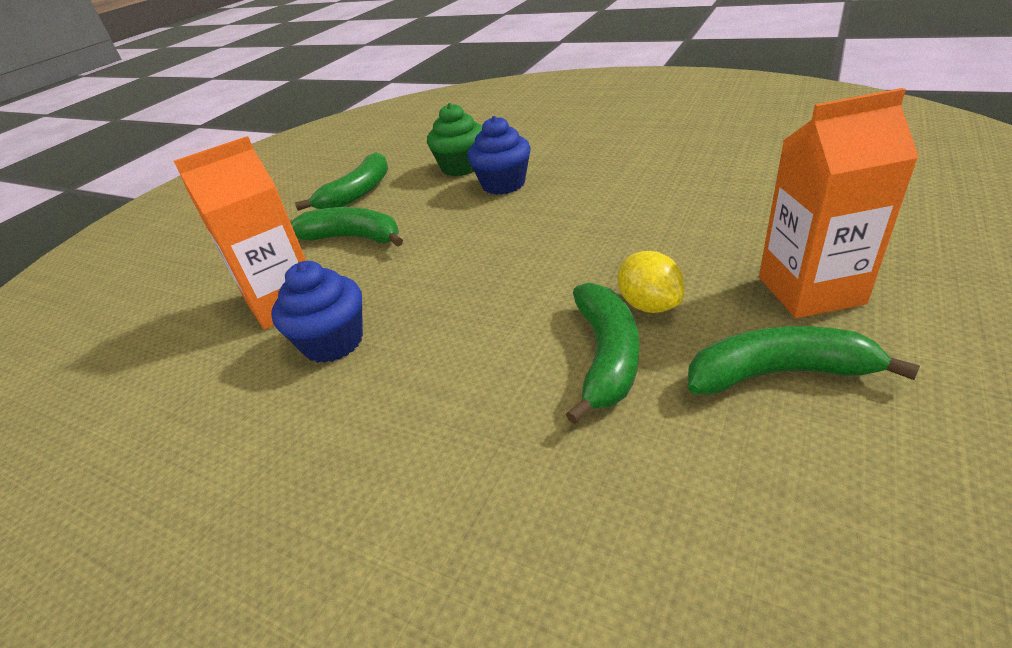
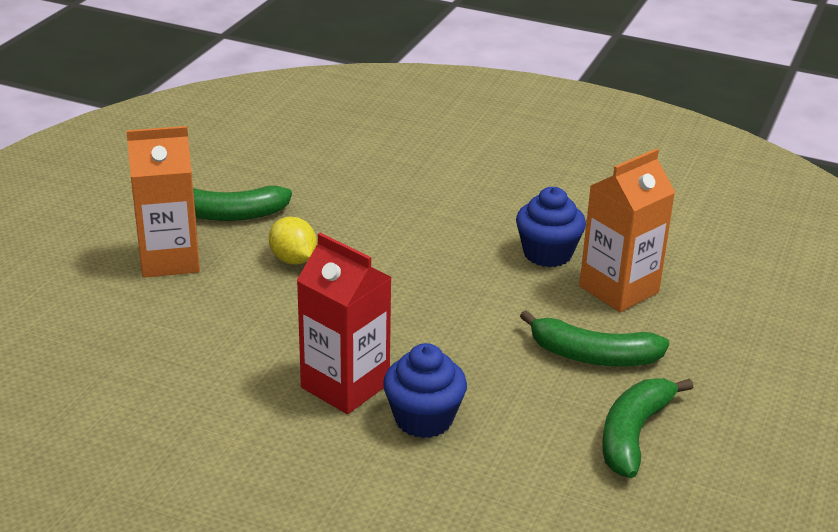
camera: 170 degrees right, 5 degrees down
(461, 167) = (492, 467): green cupcake -> none
(565, 196) = (345, 386): none -> red carton
(606, 357) = (334, 230): green banana -> none

